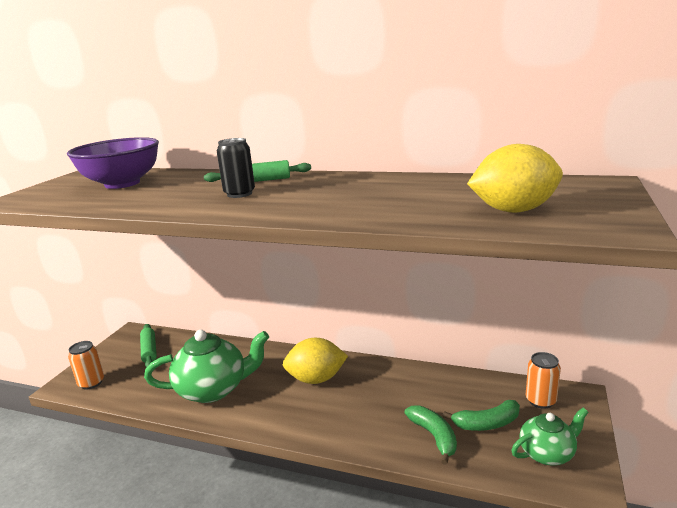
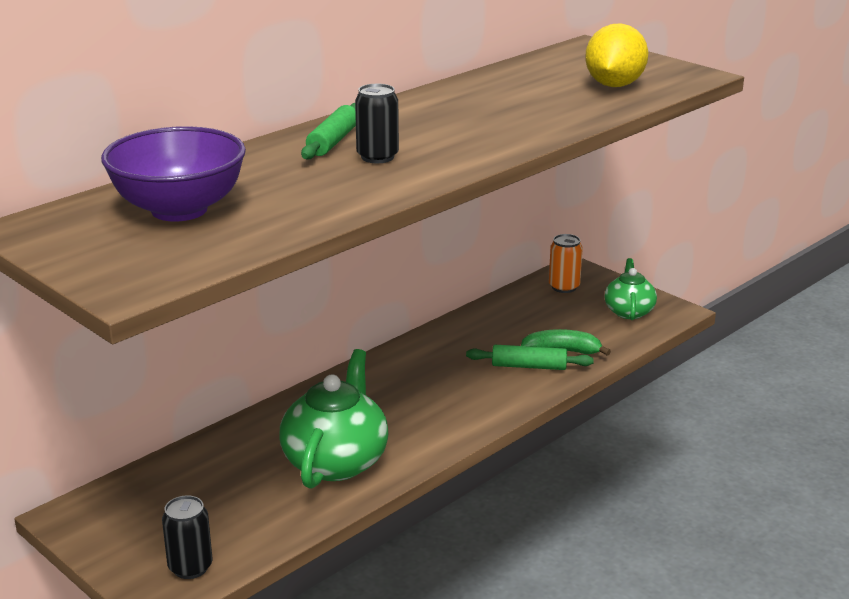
camera: 65 degrees left, 5 degrees up
(91, 383) = (190, 567): orange can -> black can
(149, 350) = (158, 503): green rolling pin -> green rolling pin (529, 366)
(316, 379) = (397, 387): yellow lemon -> none
(487, 424) = (569, 321): green banana -> none

